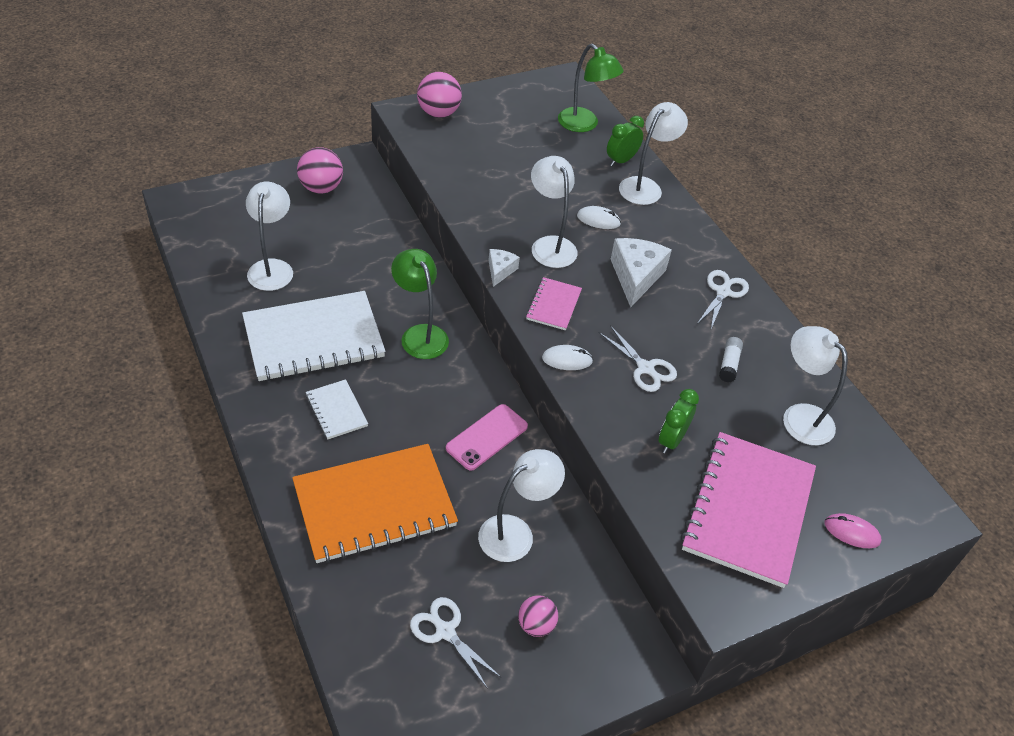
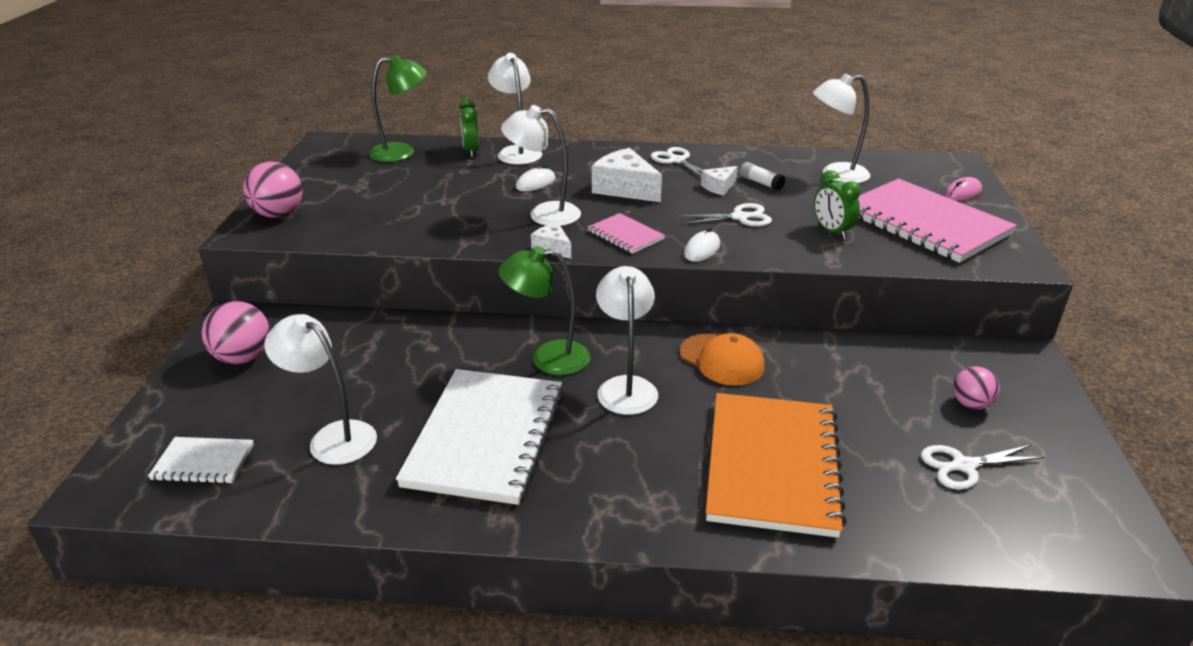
camera: 55 degrees left, 15 degrees down
(336, 410) = (614, 453): white notebook -> white notebook (203, 462)
(487, 437) = (721, 360): pink phone -> orange cap
(515, 532) = (853, 381): white lamp -> white lamp (626, 387)
(694, 337) = (719, 187): none -> white cheese

